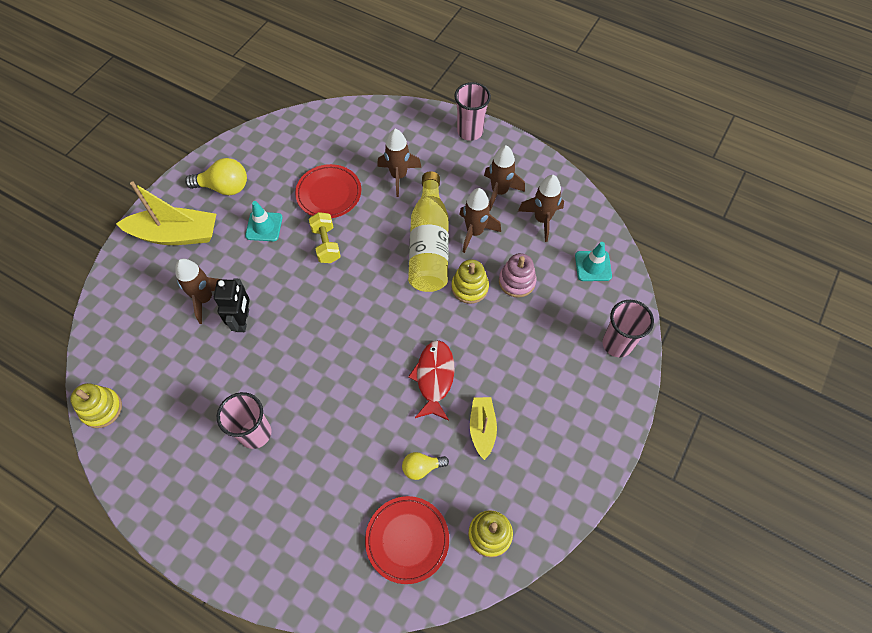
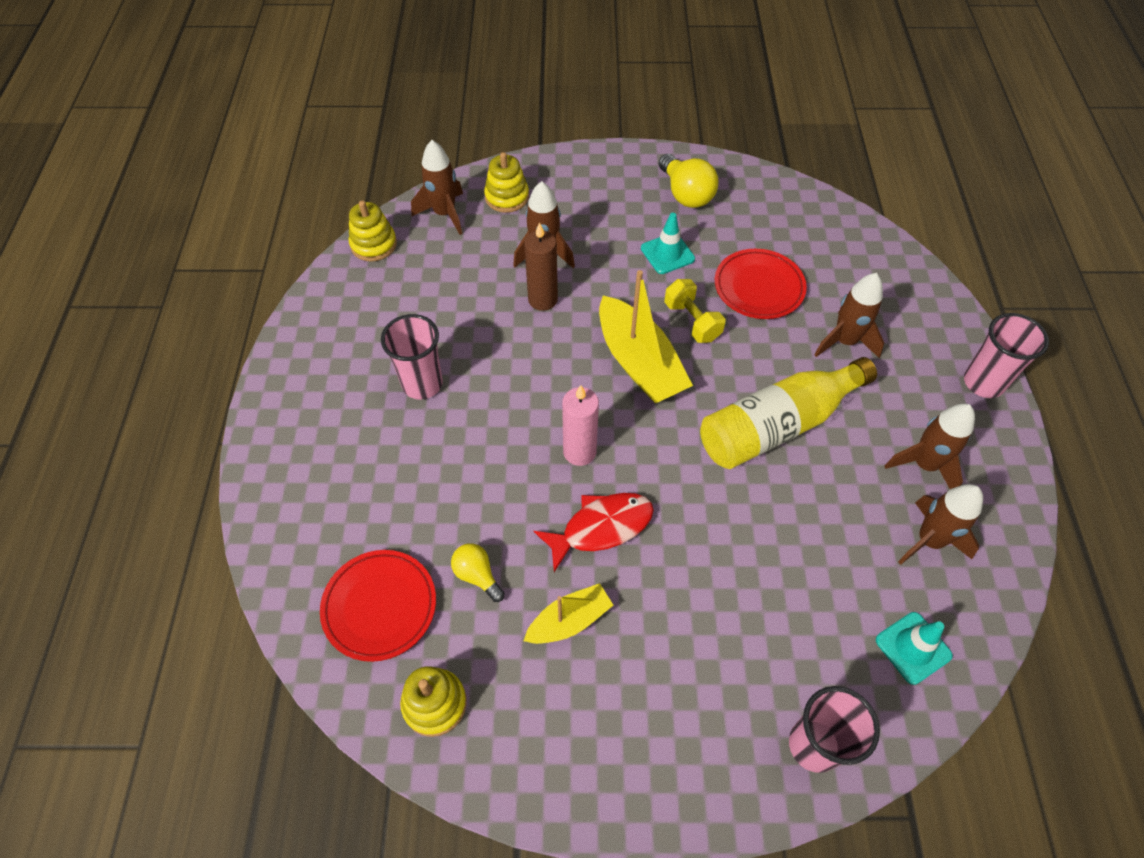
camera: 60 degrees right, 5 degrees down
(175, 235) = (598, 189): yellow boat -> yellow boat (639, 363)
(243, 320) = (543, 299): black robot -> brown candle
(326, 244) = (692, 321): yellow dumbbell -> yellow dumbbell turned 75 degrees counterclockwise
(375, 362) = (579, 452): none -> pink candle
(469, 287) = (754, 503): yellow stacking toy -> yellow stacking toy (507, 197)
(475, 232) = (838, 467): brown rocket -> brown rocket (444, 214)
(517, 281) = (807, 556): pink stacking toy -> none

